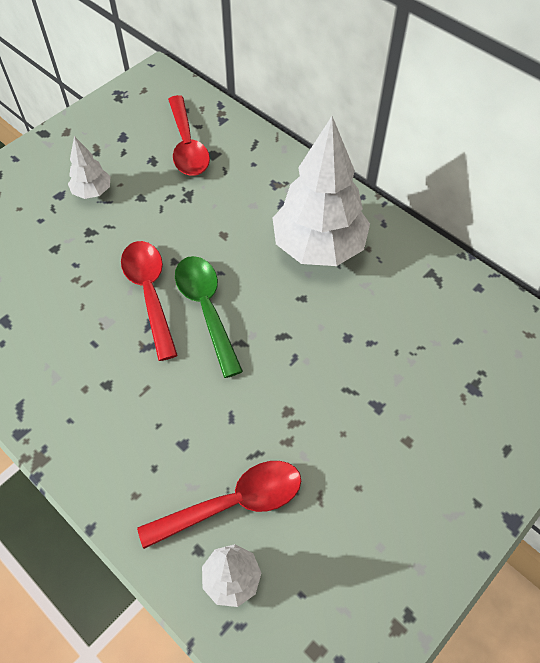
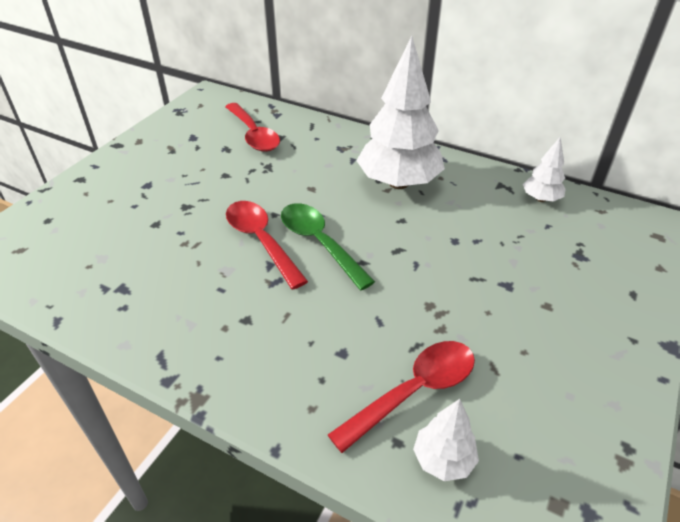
camera: 15 degrees left, 15 degrees down
(92, 192) = (178, 178): white tree -> white tree (540, 199)

